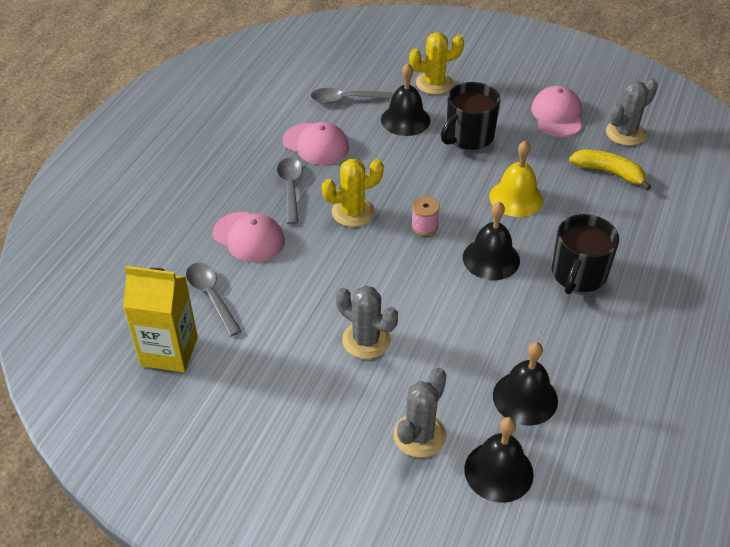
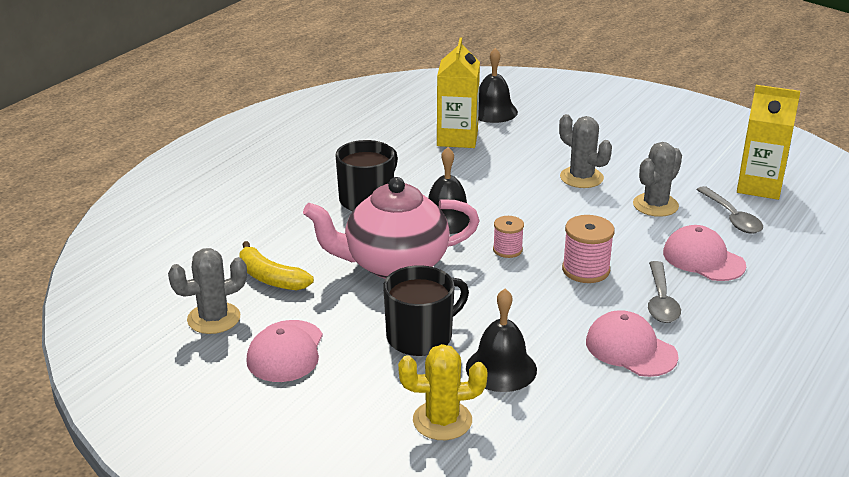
camera: 170 degrees left, 15 degrees down
(345, 99) = (586, 409): grey spoon -> none
(353, 212) = (586, 270): yellow cactus -> pink spool
(419, 435) = (546, 129): grey cactus -> grey cactus (655, 205)
(516, 198) = (394, 265): yellow bell -> pink teapot
(525, 398) = (457, 138): black bell -> yellow carton

